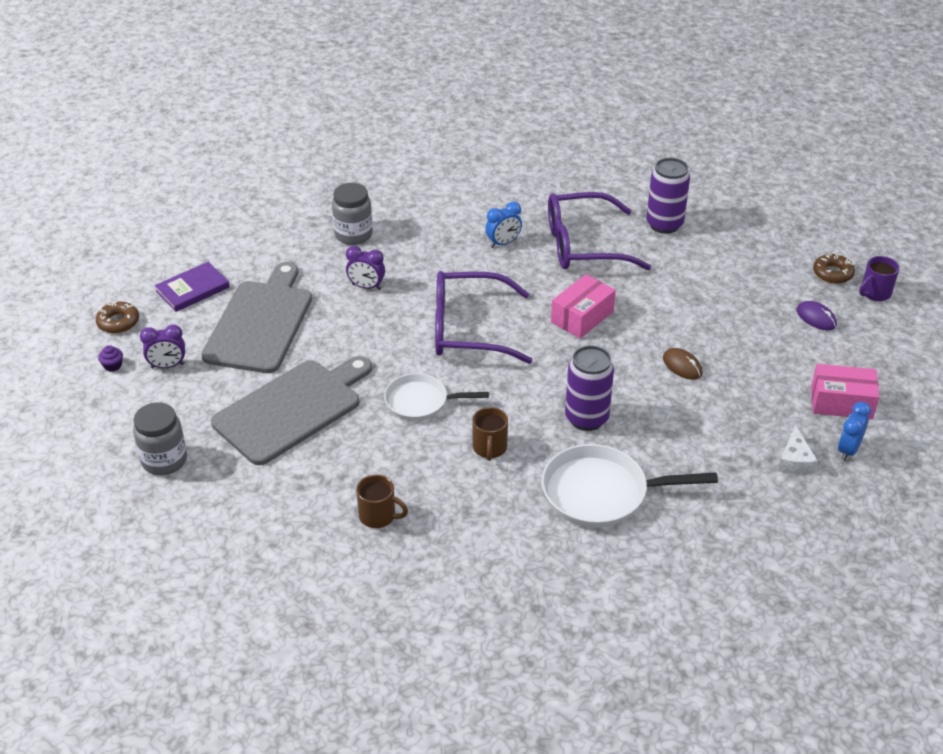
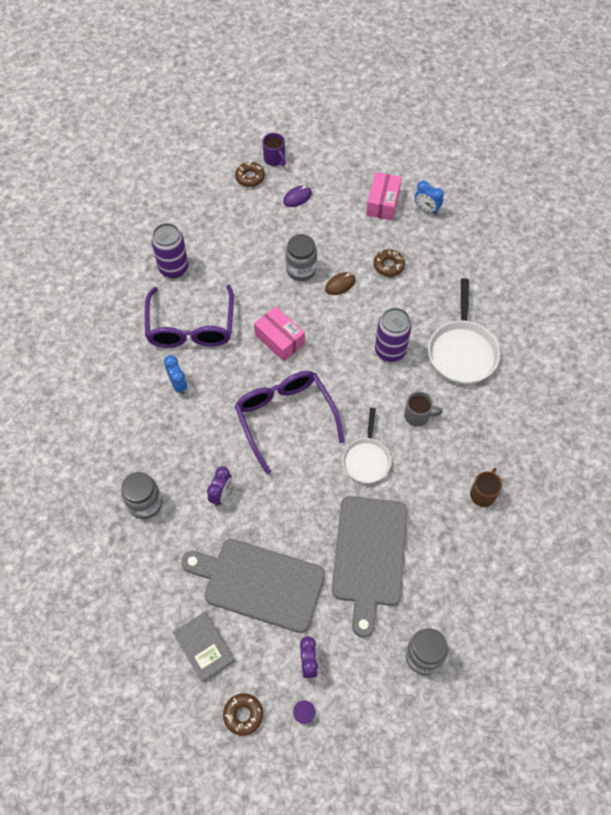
camera: 85 degrees left, 20 degrees up
(193, 289) = (204, 647): purple book -> grey book
(292, 409) = (369, 555): grey cutting board -> grey cutting board turned 135 degrees counterclockwise
(469, 329) = (285, 418): purple glasses -> purple glasses turned 150 degrees clockwise
(489, 448) = (417, 416): brown mug -> grey mug
(695, 329) = (301, 270): none -> grey jar
(729, 412) = (388, 265): none -> brown donut
(795, 461) = (435, 239): white cheese -> none

